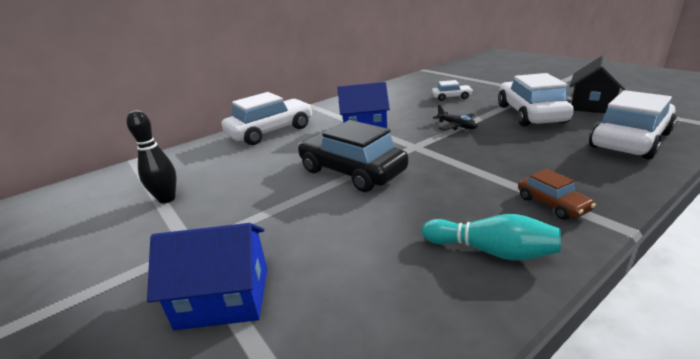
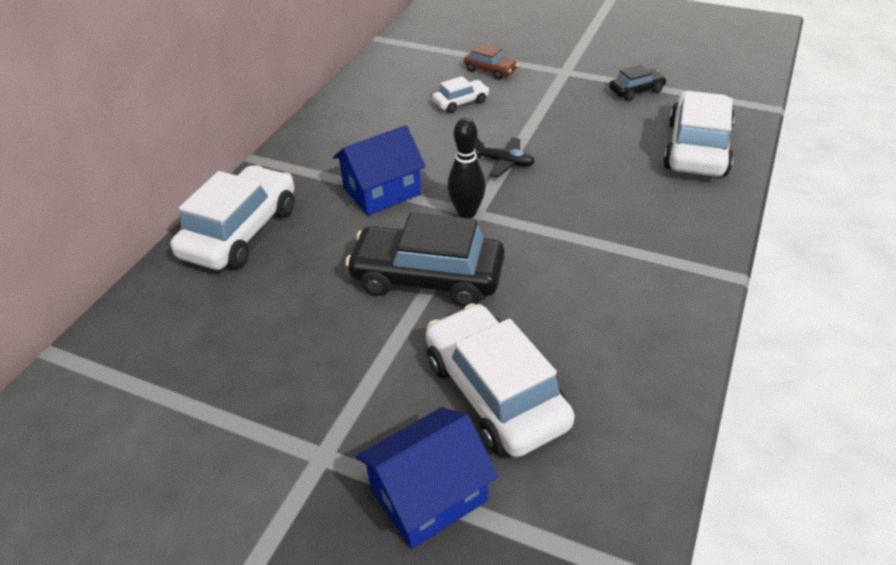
camera: 30 degrees left, 15 degrees up
(167, 199) = (206, 402): black bowling pin -> black bowling pin (467, 213)
(491, 251) = (643, 342): turquoise bowling pin -> none
(530, 114) = (577, 121): white car -> white car (495, 392)
(552, 204) = (666, 264): brown car -> brown car (490, 70)
(591, 105) = (636, 91): black house -> black car

